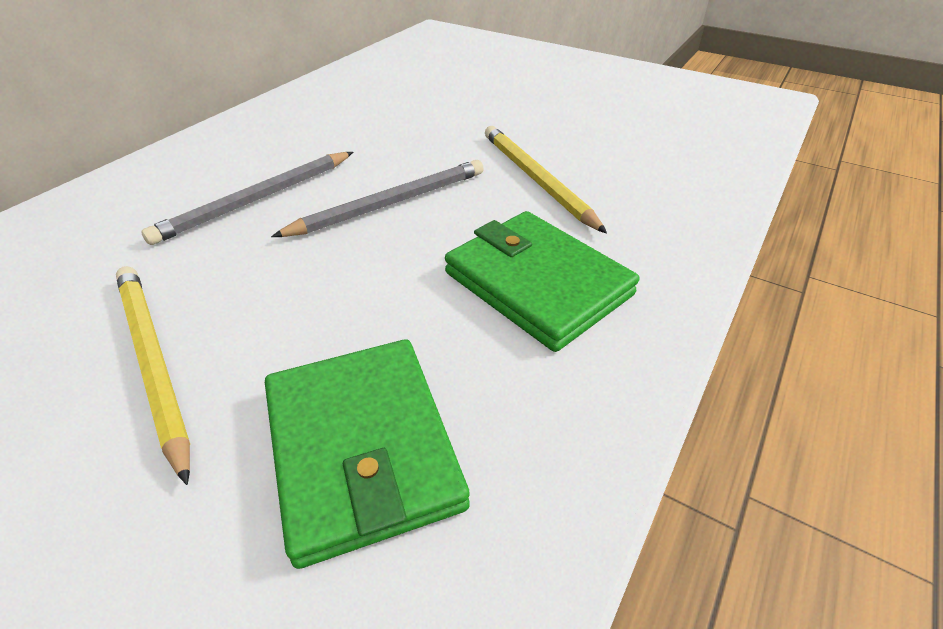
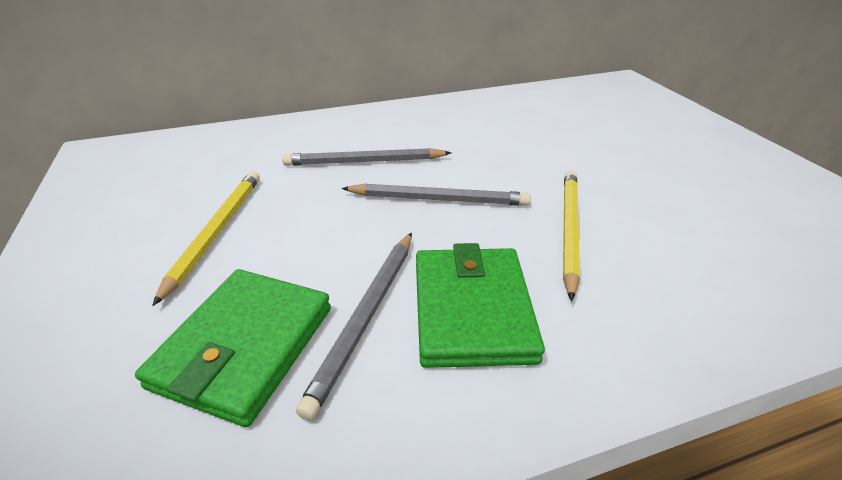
camera: 40 degrees right, 5 degrees down
(454, 343) = (366, 317): none -> grey pencil

